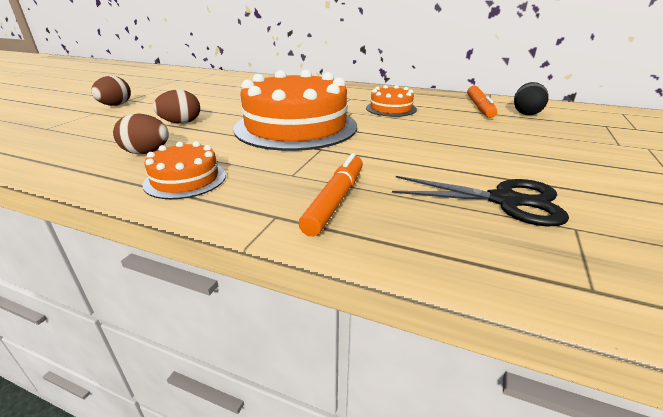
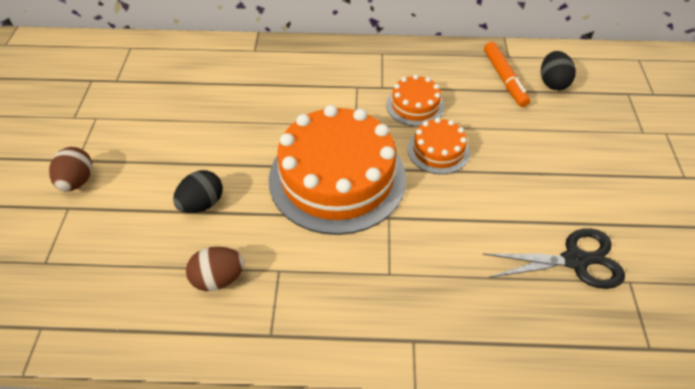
camera: 20 degrees left, 20 degrees up
(181, 123) = (202, 204): brown egg -> black egg
(185, 179) = (298, 313): orange cake -> orange cake (438, 150)
(335, 200) = (448, 303): orange marker -> none

